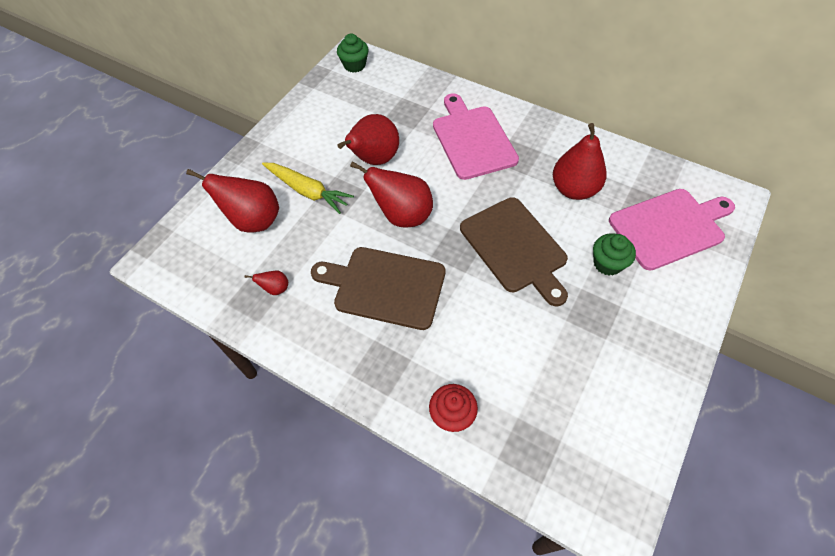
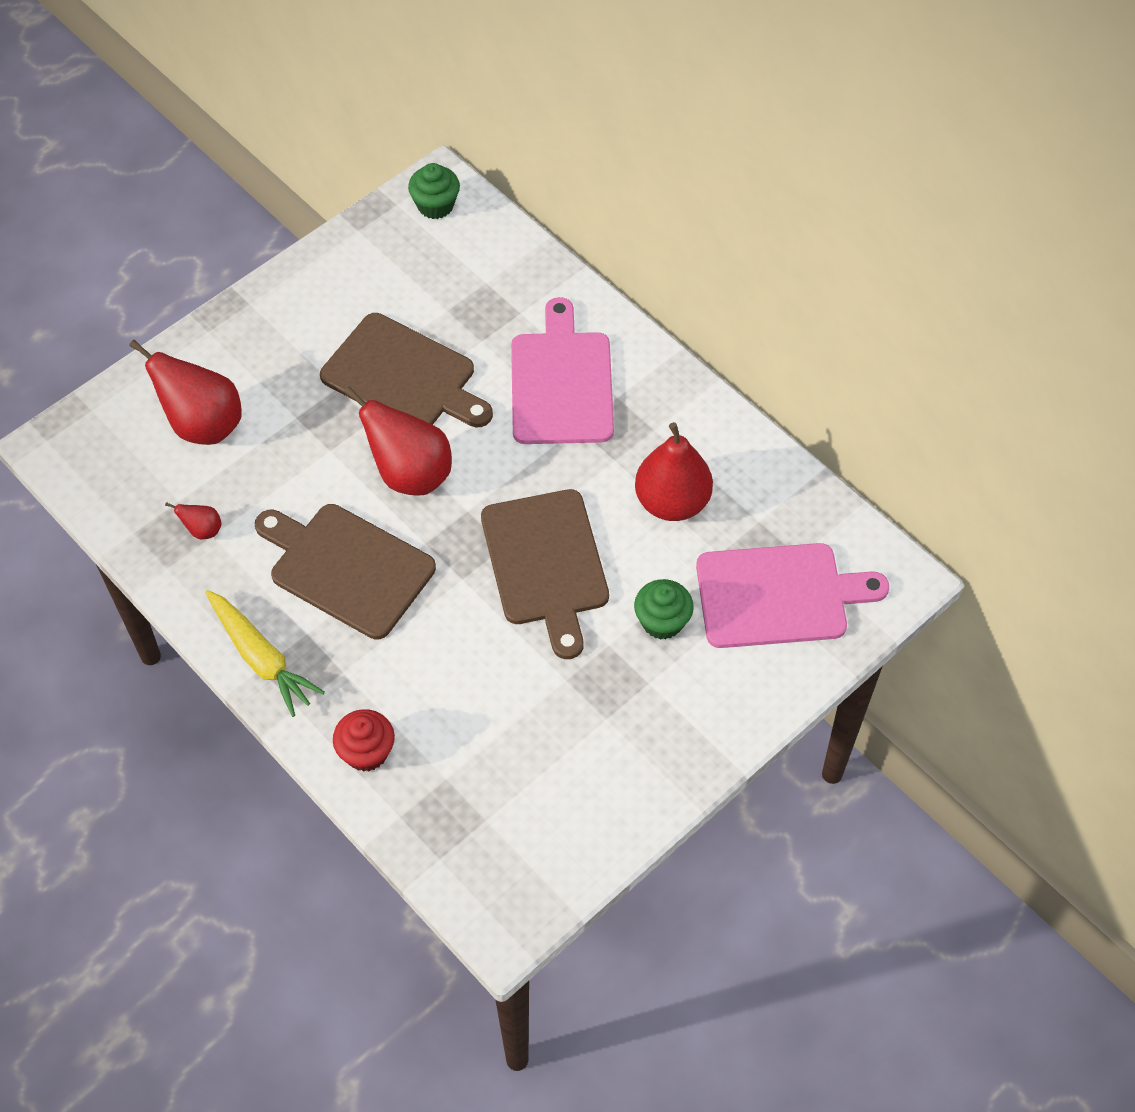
camera: 15 degrees right, 0 degrees up
(307, 191) = (292, 400): yellow carrot -> yellow carrot (261, 658)
(374, 159) = (403, 376): red pear -> brown cutting board

